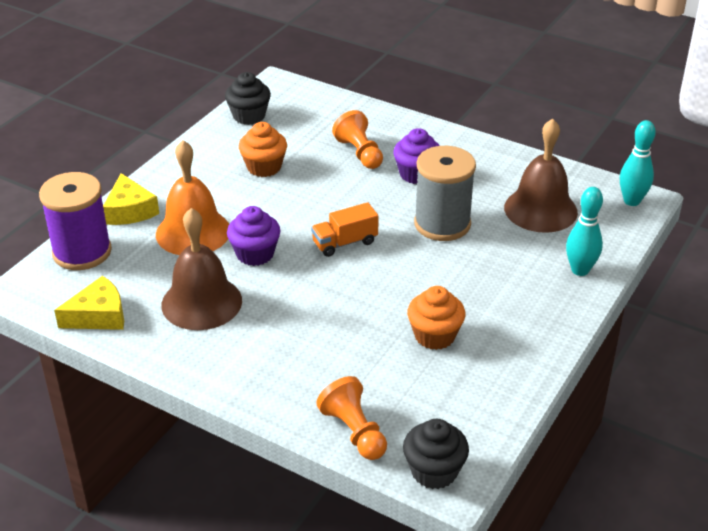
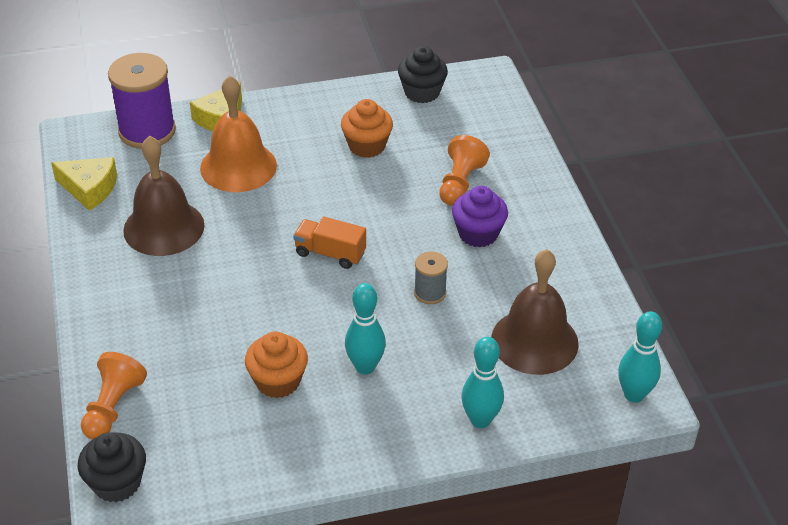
camera: 45 degrees right, 5 degrees up
(255, 254) = (253, 215): purple cupcake -> none
(442, 224) = (430, 293): grey spool -> grey spool, size x0.50
(472, 289) = (365, 366): none -> turquoise bowling pin

